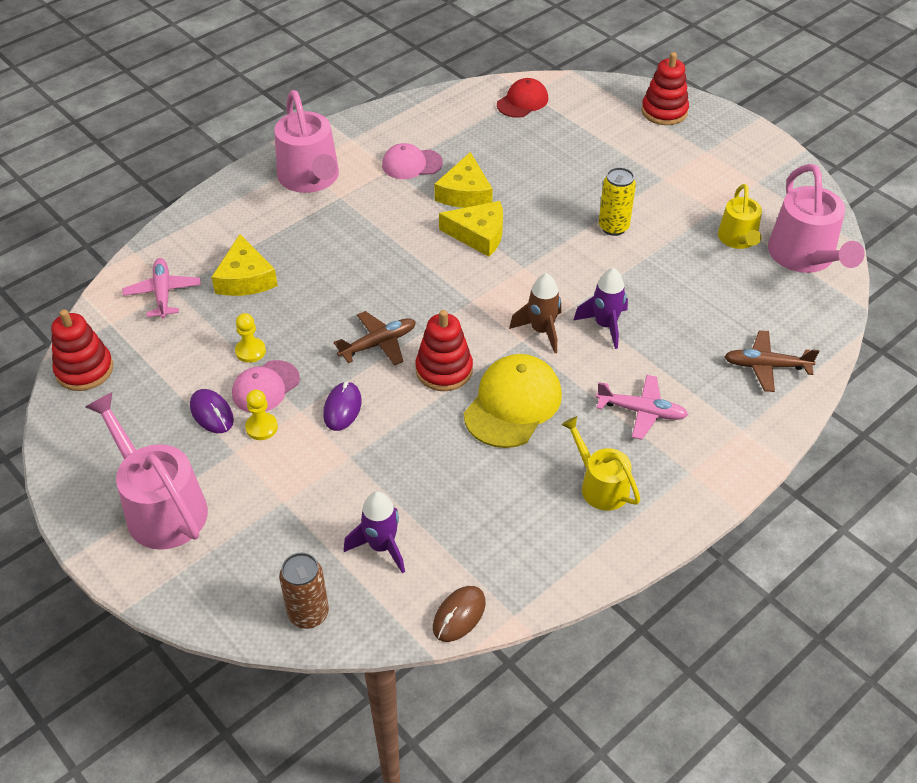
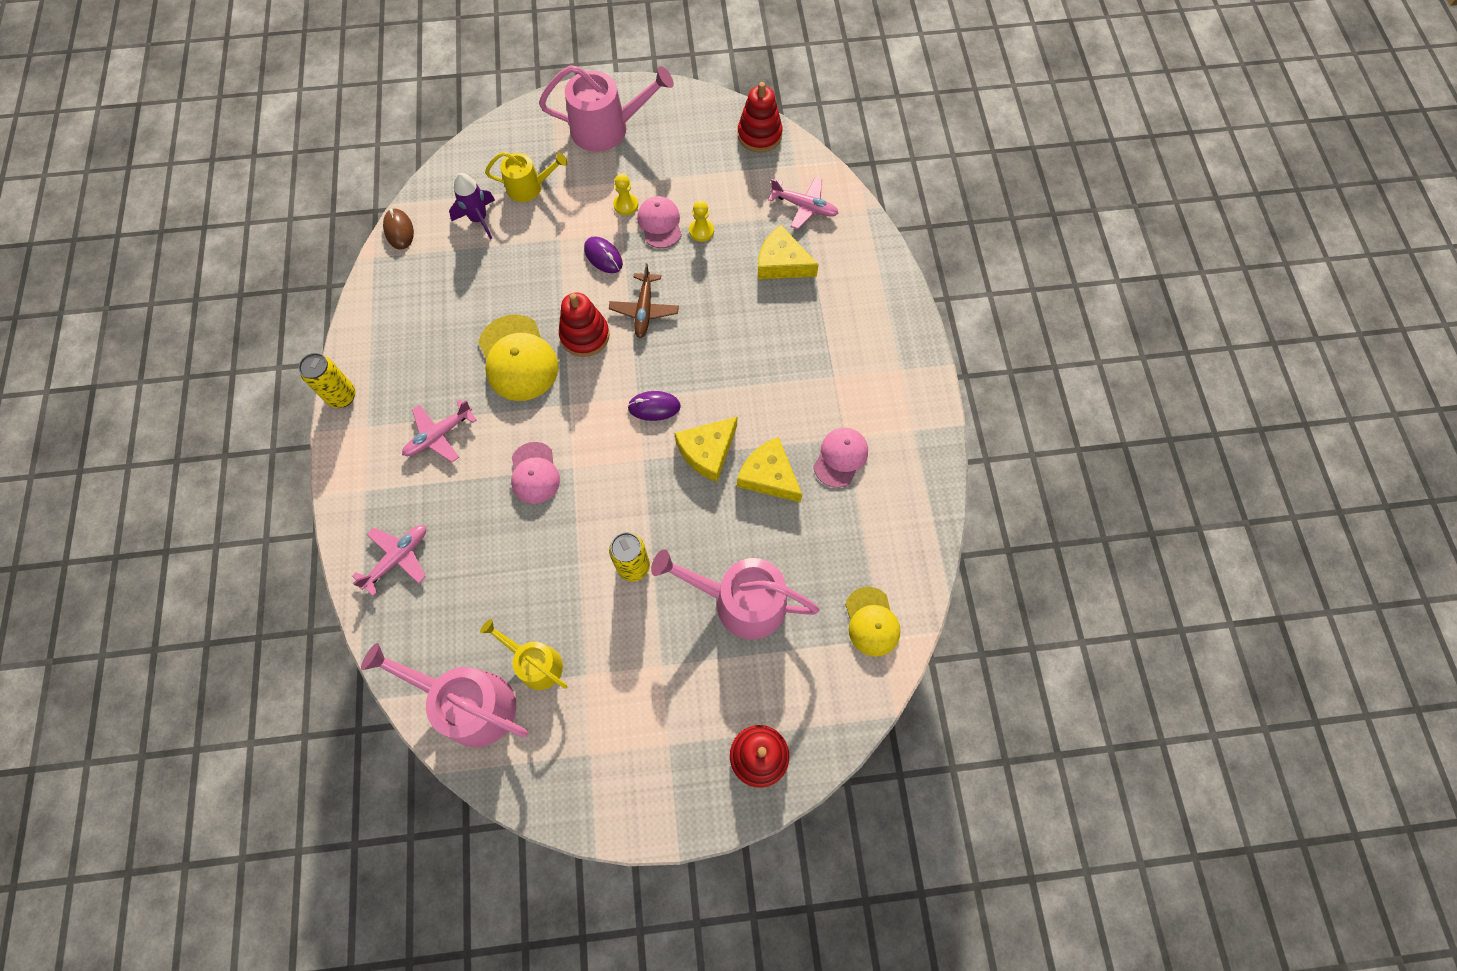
camera: 125 degrees right, 20 degrees up
(212, 413) = (661, 184): purple mouse -> purple mouse (654, 407)
(308, 614) = (469, 162): brown can -> none
(310, 178) = (876, 368): pink watering can -> pink watering can (741, 601)
(522, 101) = (871, 622): red cap -> yellow cap
(541, 330) = (567, 424): brown rocket -> none
(600, 486) = (408, 364): yellow watering can -> yellow watering can (529, 187)
(605, 325) = (534, 473): purple rocket -> pink cap
(685, 516) = (342, 396): none -> yellow can
(766, 366) = (397, 558): brown plane -> pink plane

